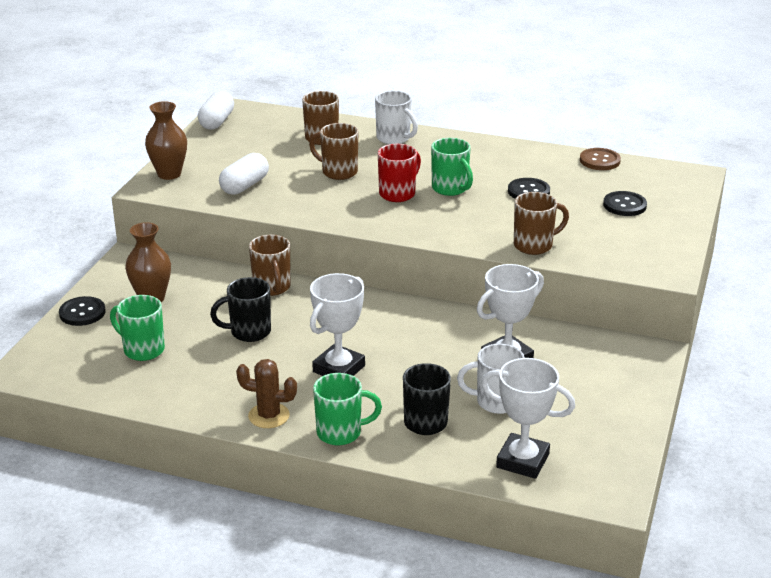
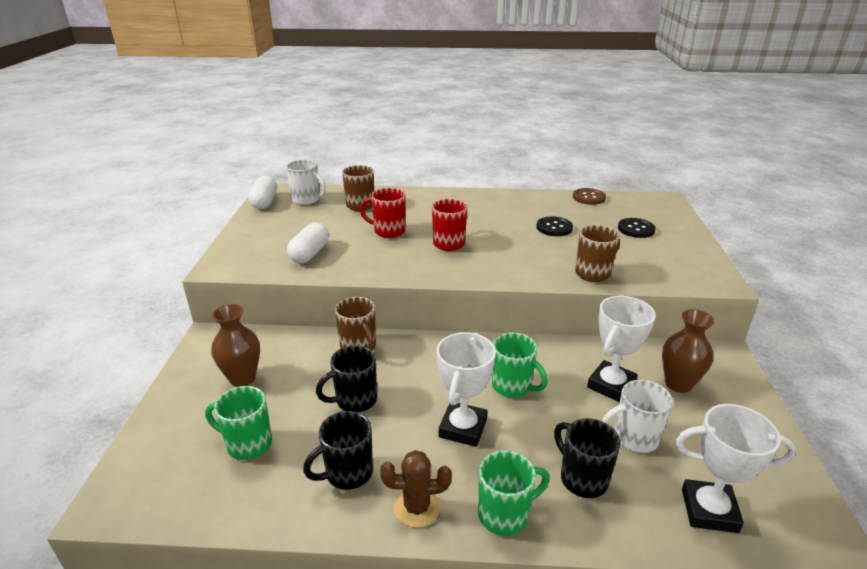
camera: 15 degrees left, 0 degrees up
(82, 313) = (170, 408): black button -> none
(169, 174) = (234, 252): brown vase -> brown vase (678, 384)
(220, 384) = (347, 473): none -> black mug
(338, 172) = (388, 231): brown mug -> red mug
(394, 138) = (420, 199): white mug -> white mug (307, 199)
(450, 189) = (490, 233): green mug -> green mug (513, 386)

